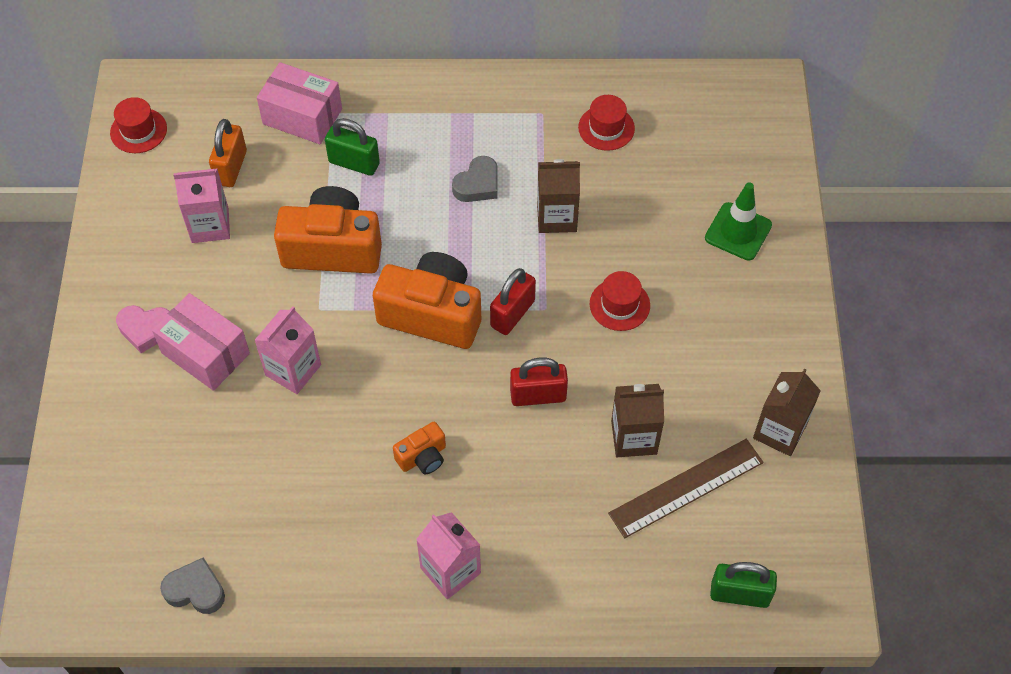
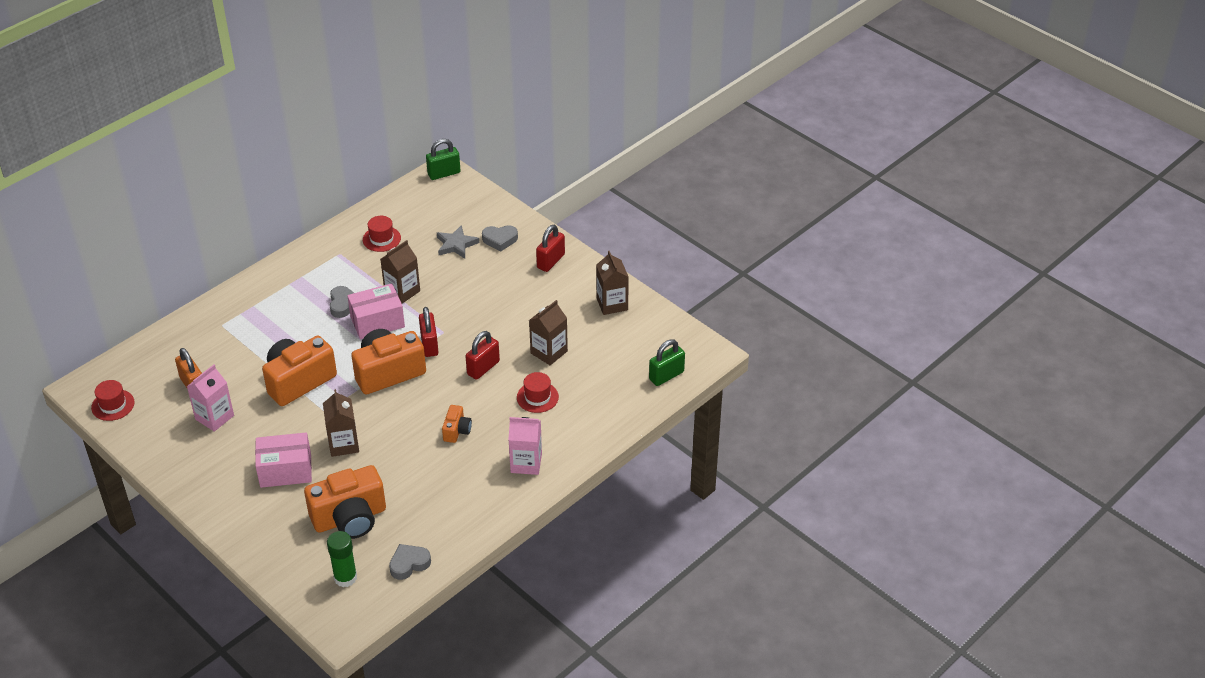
camera: 45 degrees left, 15 degrees down
(120, 546) = (345, 578): none -> green glue stick
(146, 329) = (238, 484): pink heart -> none
(201, 473) = (350, 518): none -> orange camera
(293, 370) = (343, 444): pink carton -> brown carton
(302, 116) = (205, 337): pink box -> pink box (377, 322)
(354, 163) = (262, 338): green padlock -> green padlock (444, 173)
(619, 305) = (478, 306): red hat -> red hat (537, 397)
(681, 199) = (456, 244): none -> grey star
(686, 488) = (596, 354): brown ruler -> none
(738, 232) = (500, 240): green traffic cone -> grey heart
(767, 309) = (551, 261): none -> red padlock

